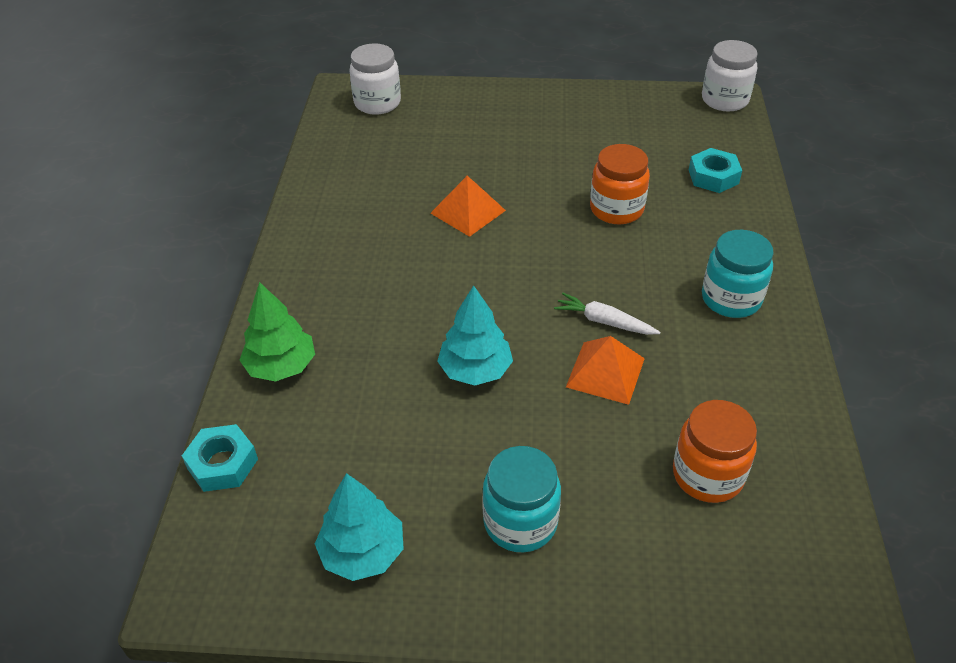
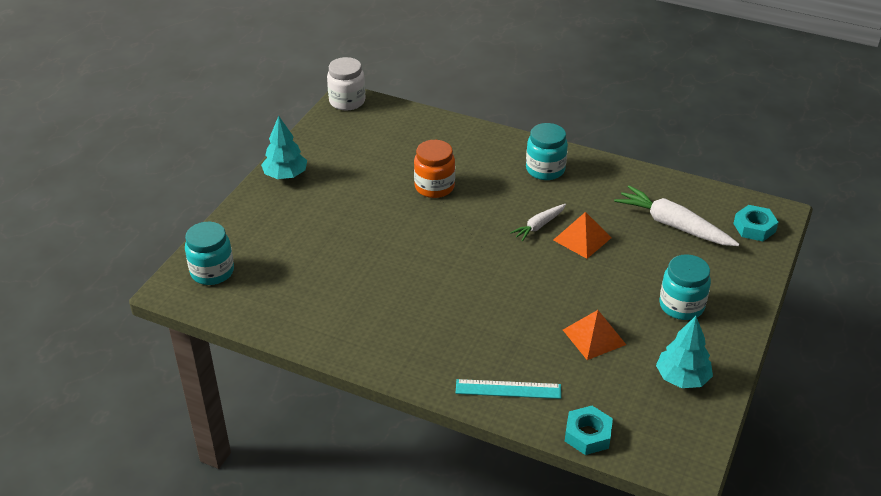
camera: 70 degrees left, 5 degrees down
(281, 366) = (508, 389): green tree -> turquoise ruler
(377, 103) = (212, 272): white jar -> turquoise jar
(468, 211) = (393, 256): orange pyramid -> orange pyramid (594, 337)
(475, 370) = (555, 293): turquoise tree -> turquoise tree (285, 175)
(707, 475) = (673, 225): orange jar -> white carrot
(713, 176) = (427, 136): turquoise nut -> turquoise nut (754, 227)

